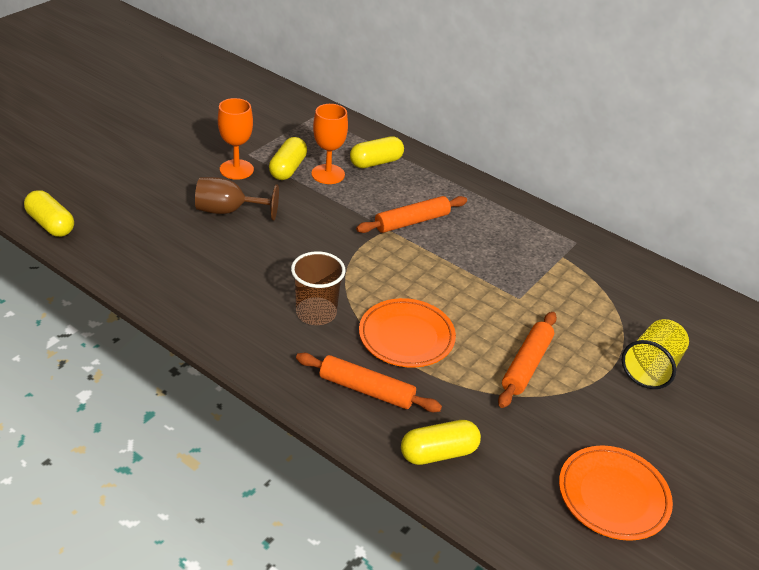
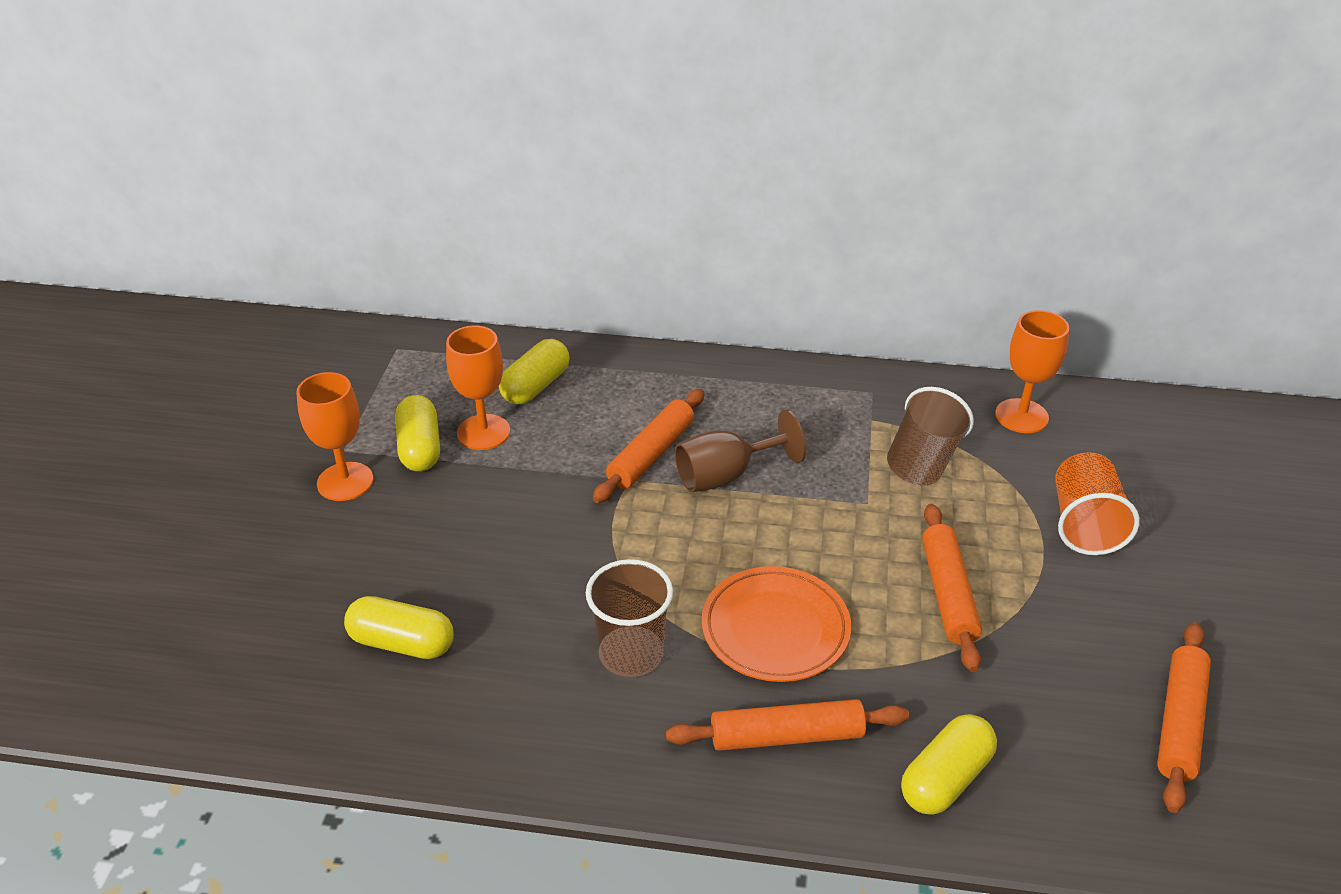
camera: 25 degrees left, 0 degrees up
(51, 224) = (114, 706): yellow capsule -> yellow capsule (402, 643)
(228, 211) = (384, 553): brown goblet -> brown goblet (726, 475)
(575, 291) = (923, 461): none -> brown cup
(613, 496) = (1179, 722): orange plate -> orange rolling pin
(651, 368) = (1084, 524): yellow cup -> orange cup
(665, 293) = (1021, 416): none -> orange goblet

